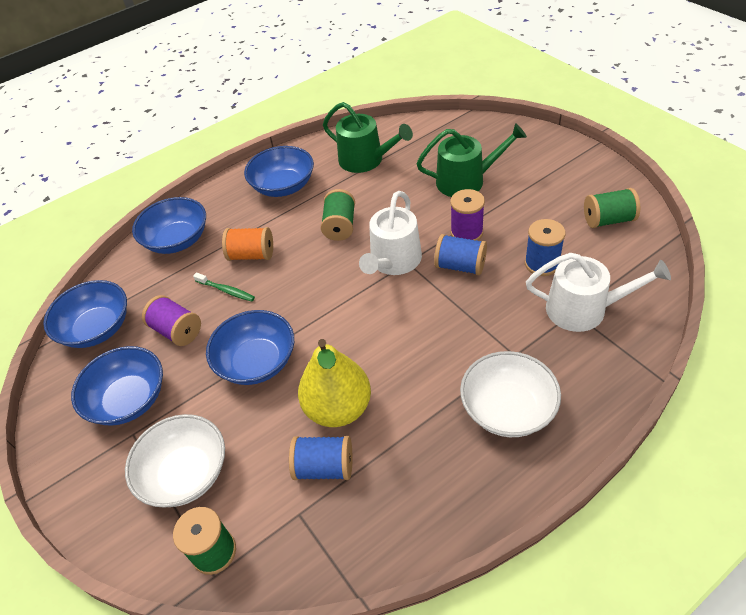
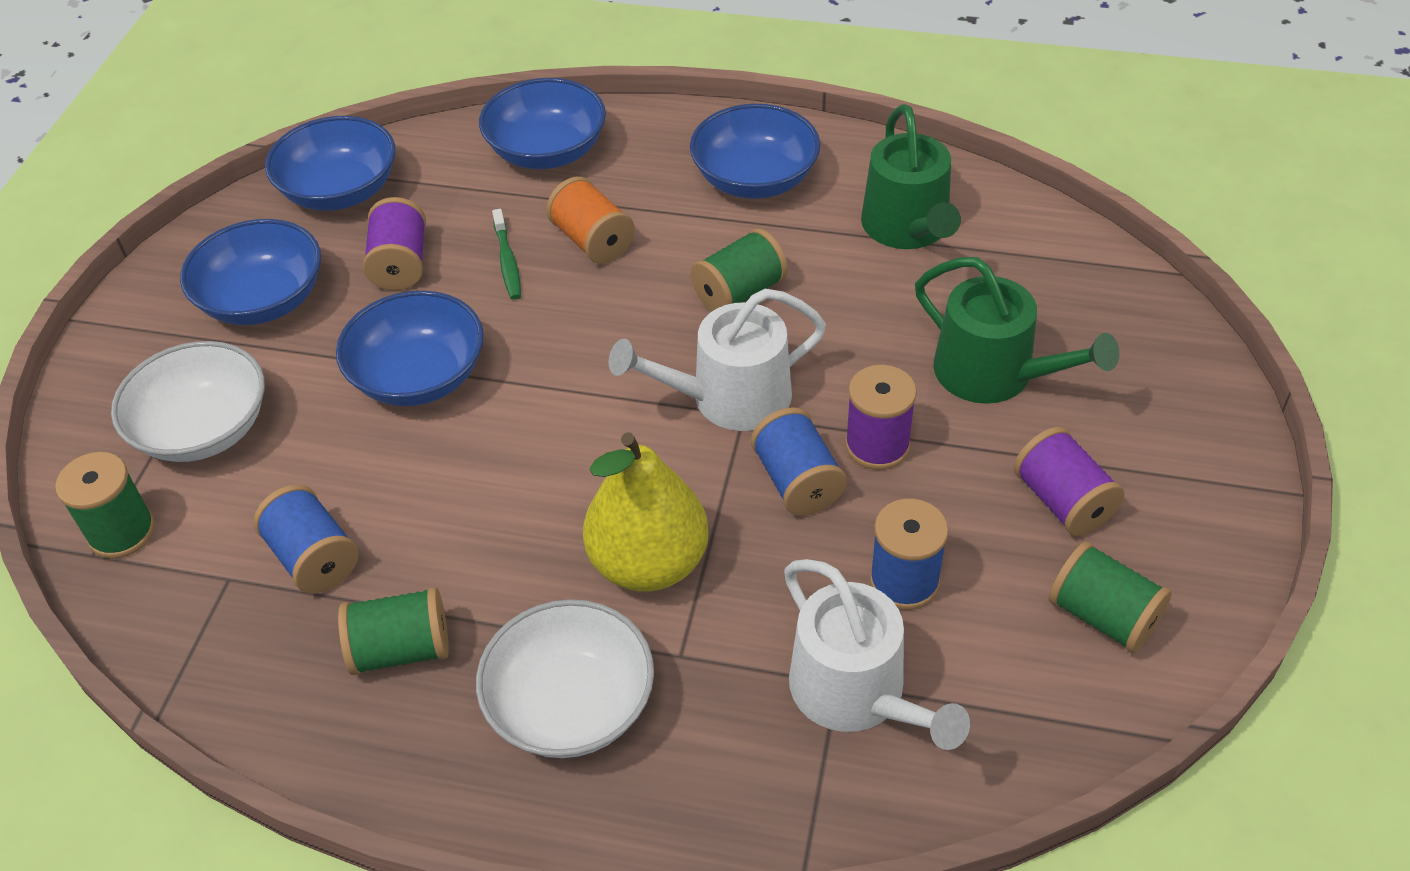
camera: 45 degrees right, 0 degrees up
(338, 408) = (415, 511): yellow pear -> yellow pear (649, 563)
(416, 459) = (401, 650): none -> green spool
(546, 199) = (1062, 501): none -> purple spool

